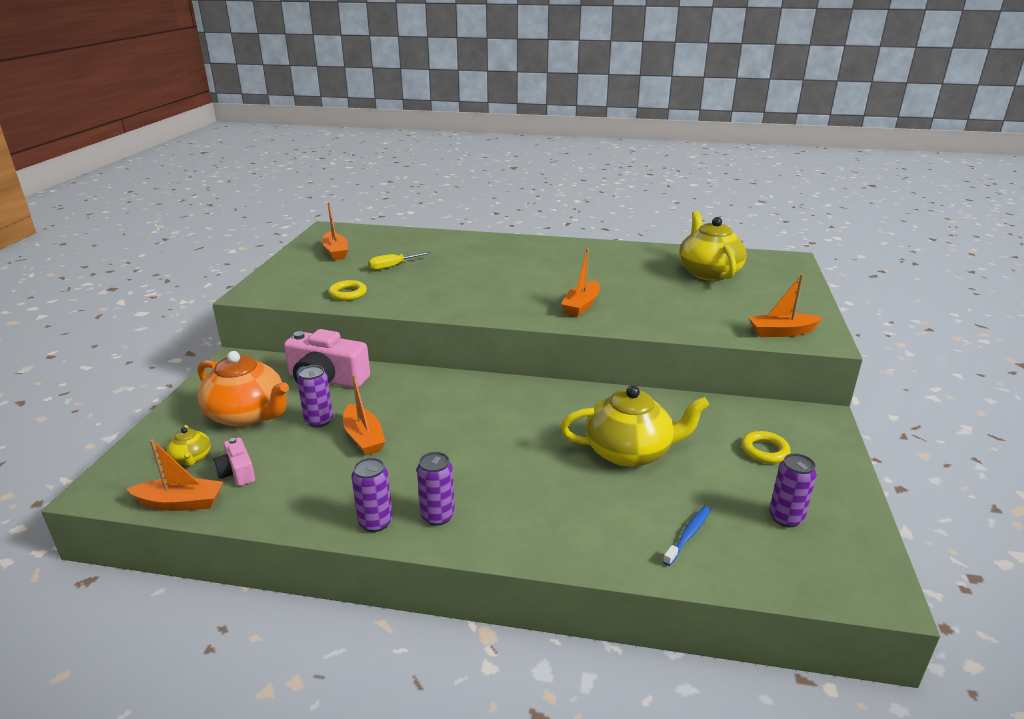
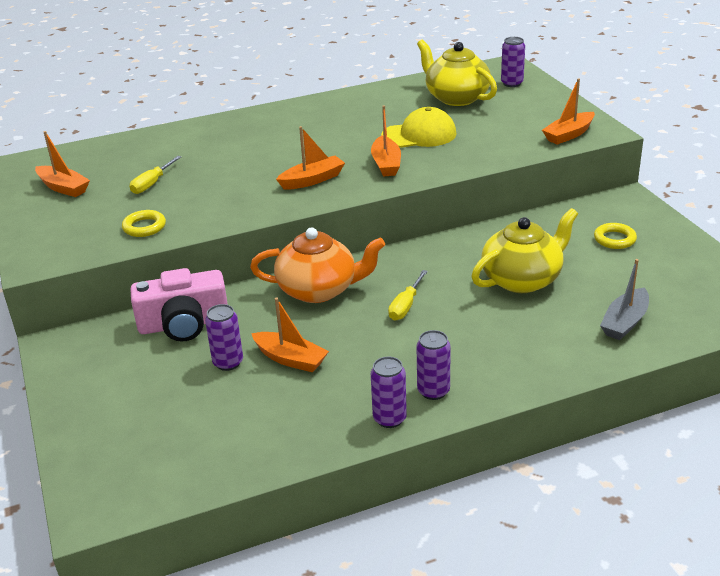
camera: 30 degrees left, 5 degrees up
(180, 503) = (192, 485): orange boat -> orange boat (312, 180)
(191, 458) = (146, 447): yellow teapot -> none
(237, 472) = (210, 437): pink camera -> none
(247, 415) = (147, 387): orange teapot -> orange teapot (319, 290)
(501, 433) = (406, 306): none -> yellow screwdriver
(638, 292) = (419, 135): none -> yellow cap
(688, 535) = (625, 322): blue toothbrush -> grey boat
(786, 518) = (673, 282): purple can -> purple can (512, 83)

